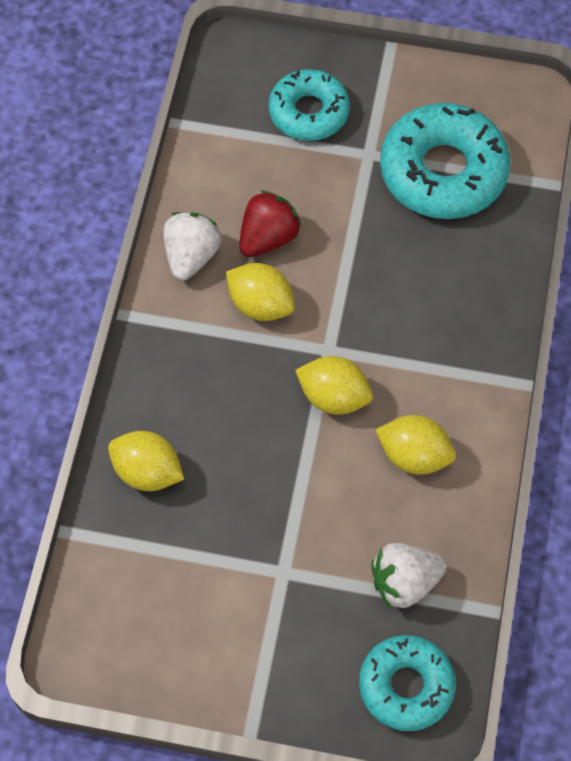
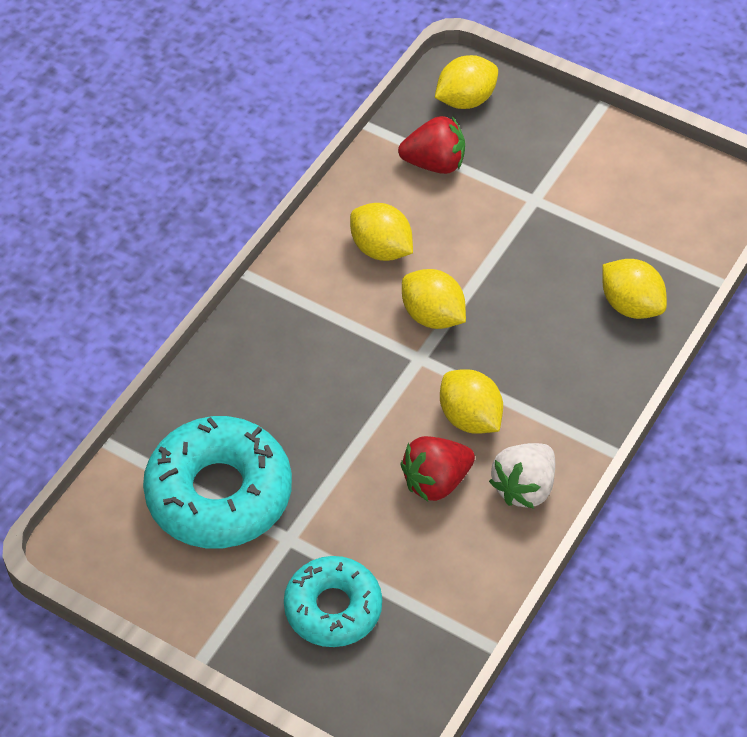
camera: 160 degrees left, 10 degrees down
(404, 582) = (434, 164): white strawberry -> red strawberry
(406, 686) = (465, 100): turquoise donut -> yellow lemon

